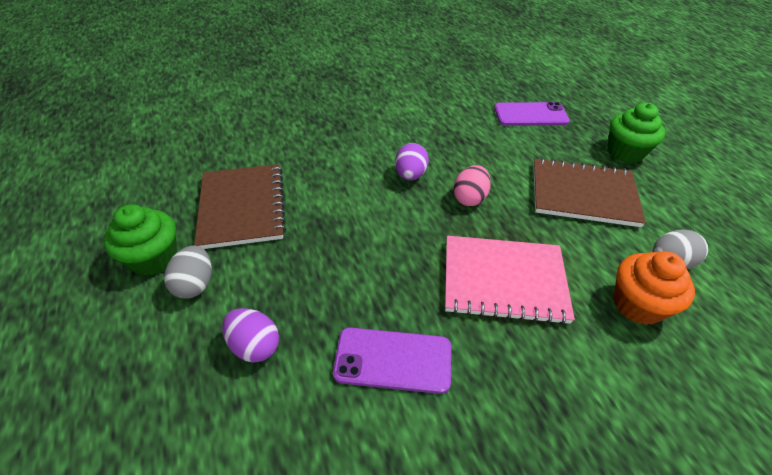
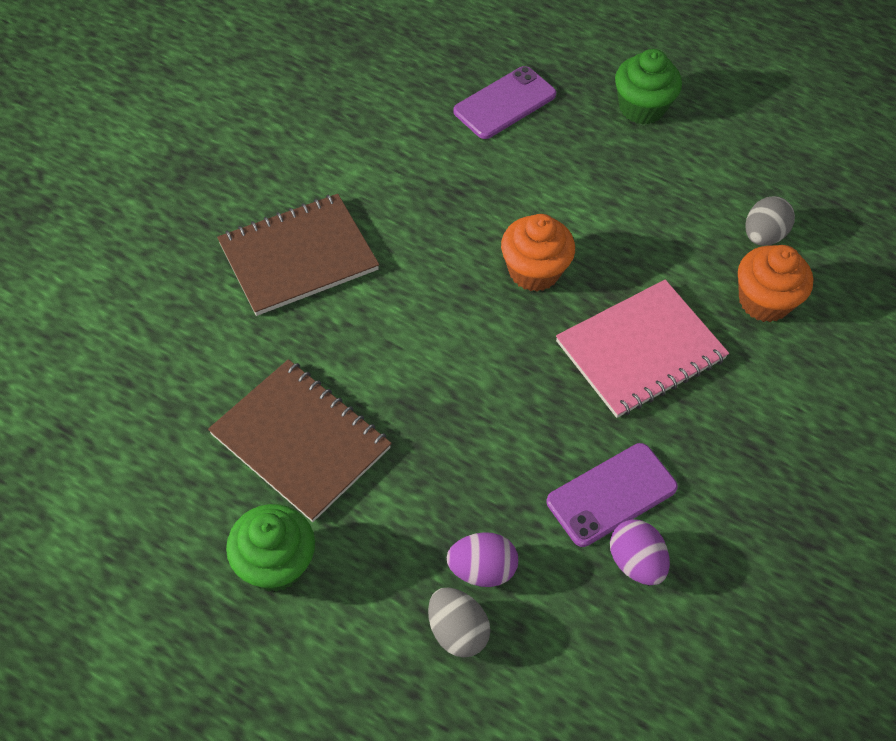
camera: 40 degrees left, 10 degrees up
(195, 284) = (355, 557): grey egg -> grey egg (457, 631)
(410, 175) = (446, 278): purple egg -> purple egg (635, 562)
(469, 198) = (534, 271): pink egg -> orange cupcake
(583, 194) = (639, 195): brown notebook -> brown notebook (298, 256)

